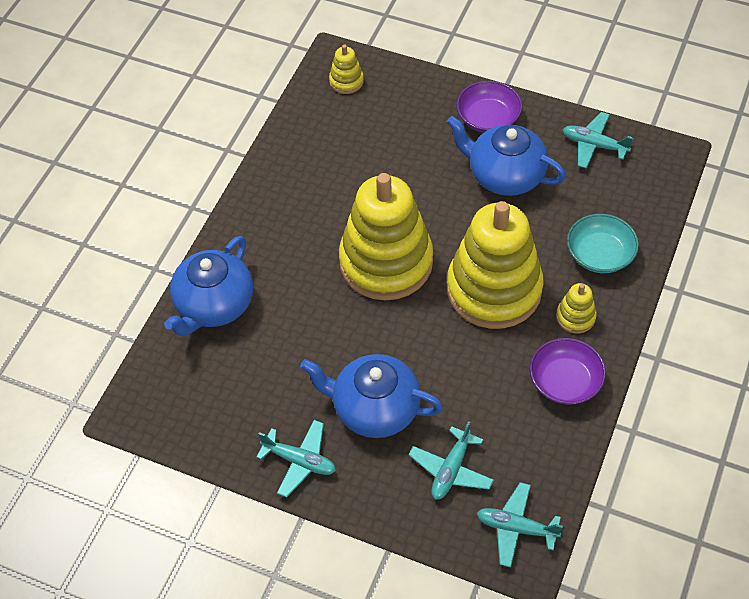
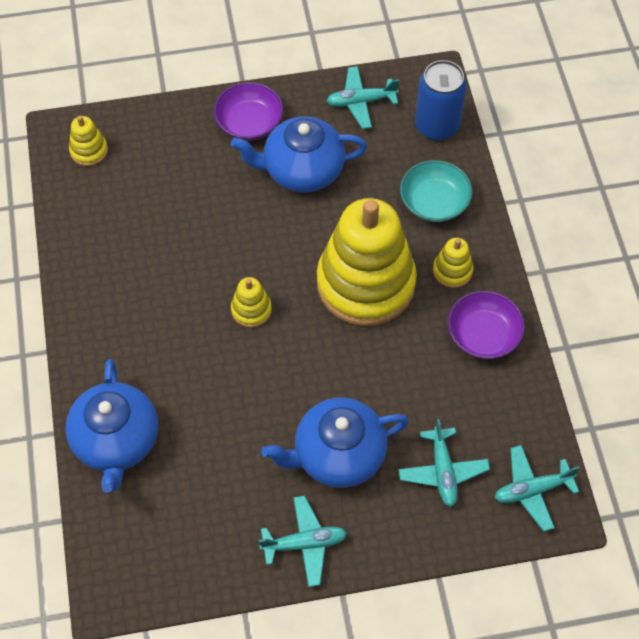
camera: 35 degrees left, 5 degrees up
(386, 262) = (251, 310): yellow stacking toy -> yellow stacking toy, size x0.41
(647, 195) = (437, 126): none -> blue can

